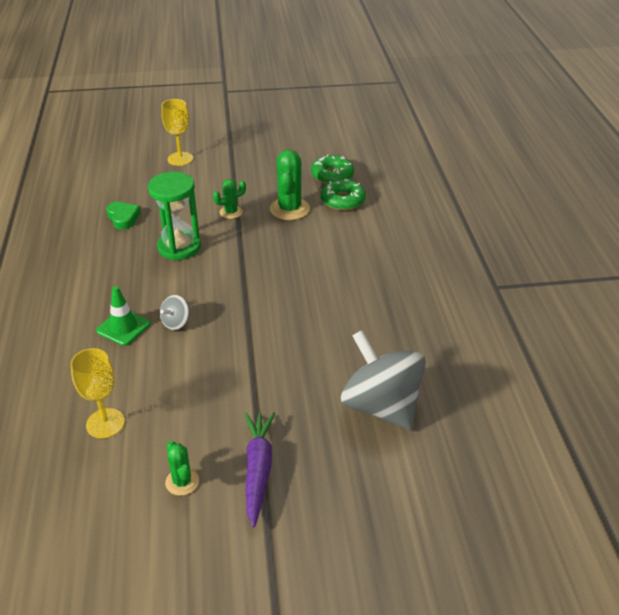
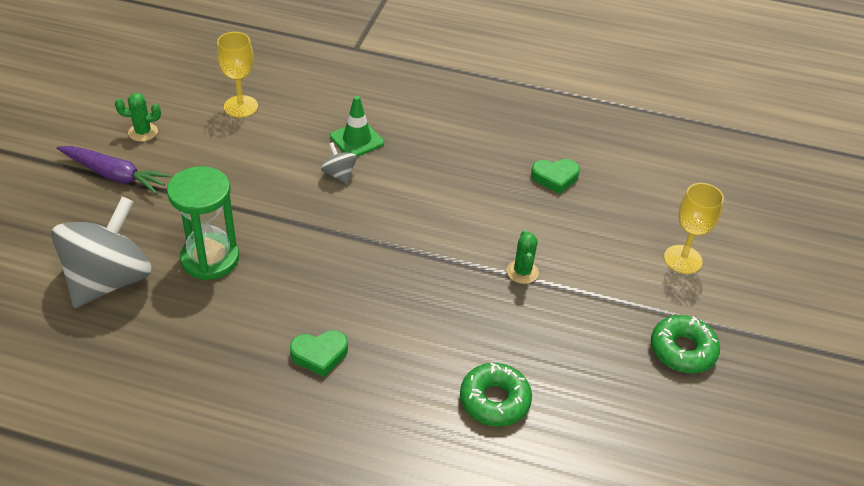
camera: 110 degrees right, 5 degrees up
(179, 247) = (470, 208): green hourglass -> green hourglass (210, 259)
(289, 209) = (501, 332): green cactus -> none
(332, 175) = (571, 416): green donut -> green donut (682, 350)
(363, 272) = (319, 355): none -> green heart
(381, 406) = (109, 280): grey spinning top -> grey spinning top turned 45 degrees counterclockwise

